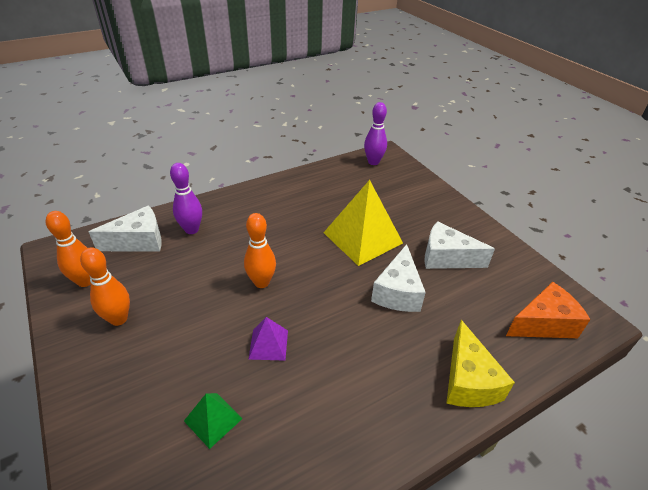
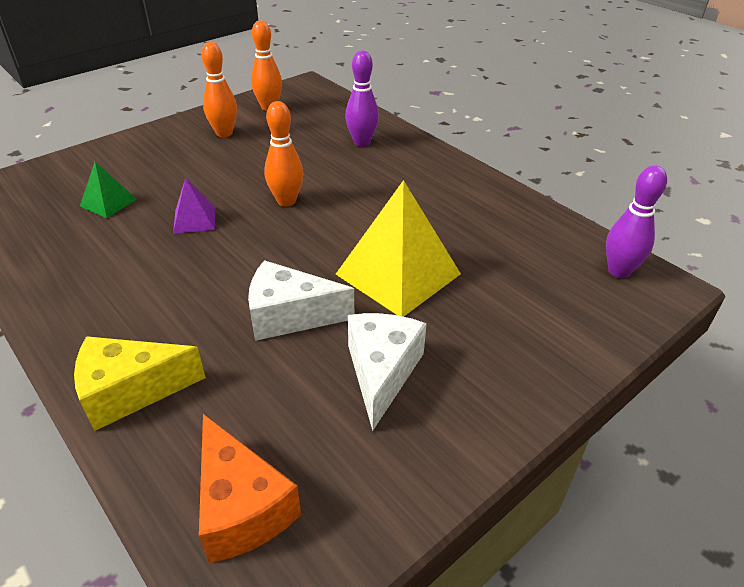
camera: 80 degrees right, 0 degrees up
(139, 241) = (331, 118): white cheese -> none

